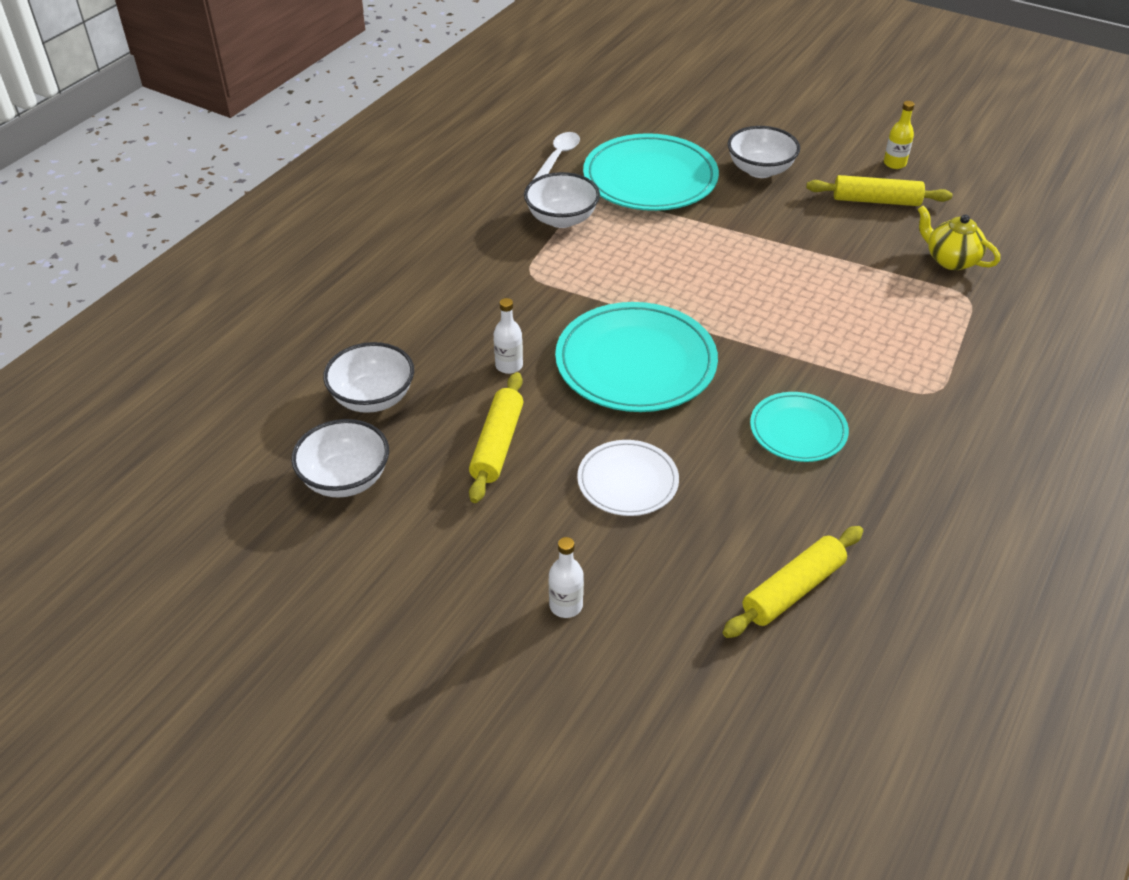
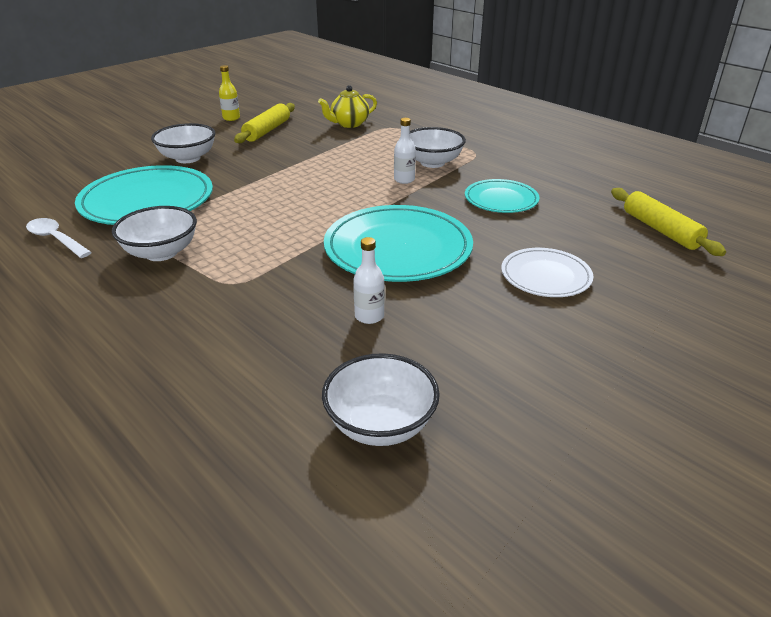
camera: 75 degrees left, 10 degrees down
(345, 479) = (519, 465): white bowl -> white bowl (432, 162)
(497, 444) = (484, 340): yellow rolling pin -> none
(566, 605) = (695, 330): white bottle -> white bottle (404, 180)

